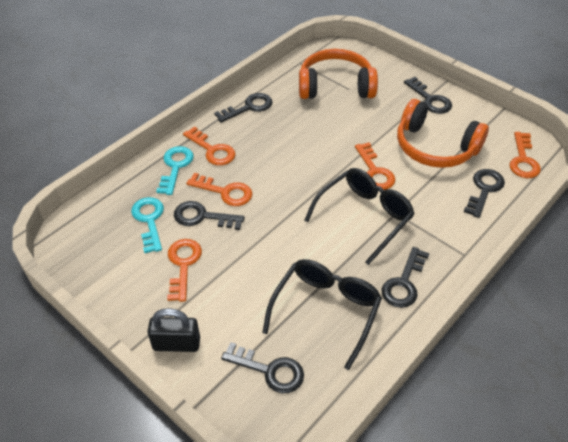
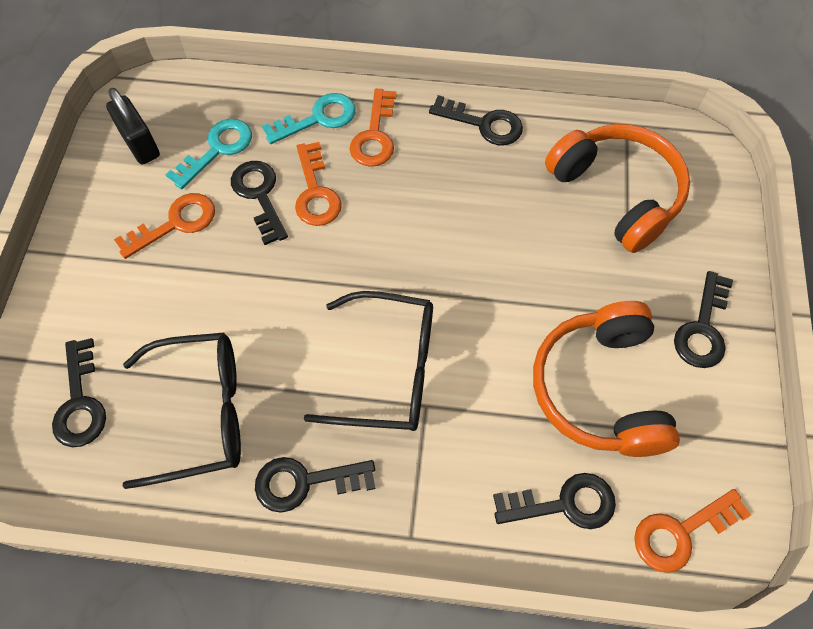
camera: 55 degrees right, 15 degrees up
(176, 344) = (64, 288): black padlock -> black padlock (140, 144)
(374, 171) = (484, 336): orange key -> none

